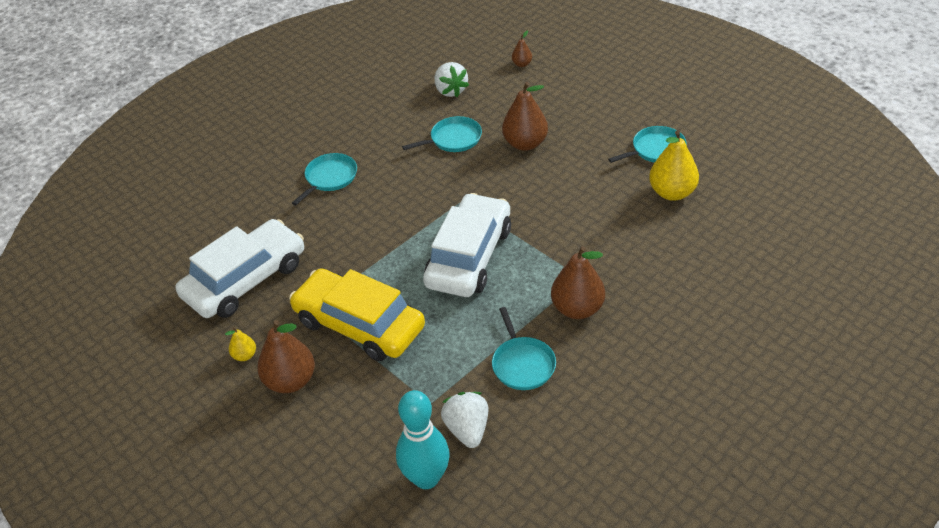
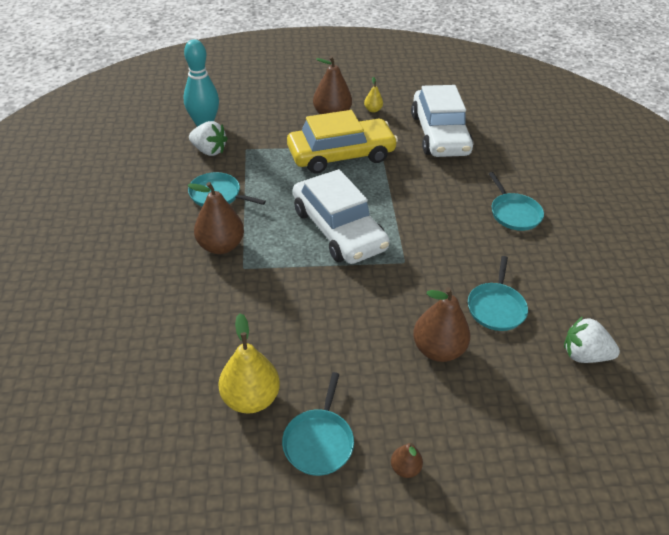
camera: 125 degrees right, 0 degrees up
(522, 64) = (590, 450): brown pear -> brown pear (405, 468)

